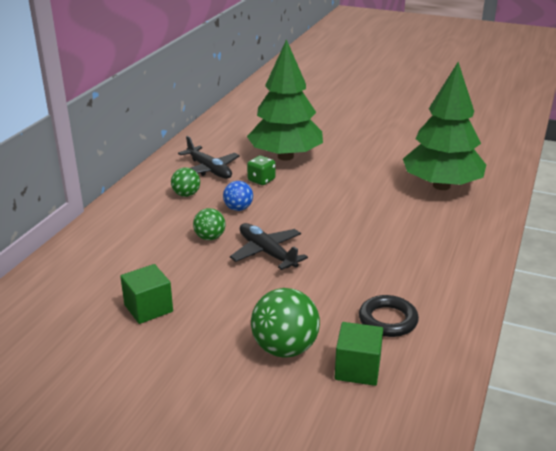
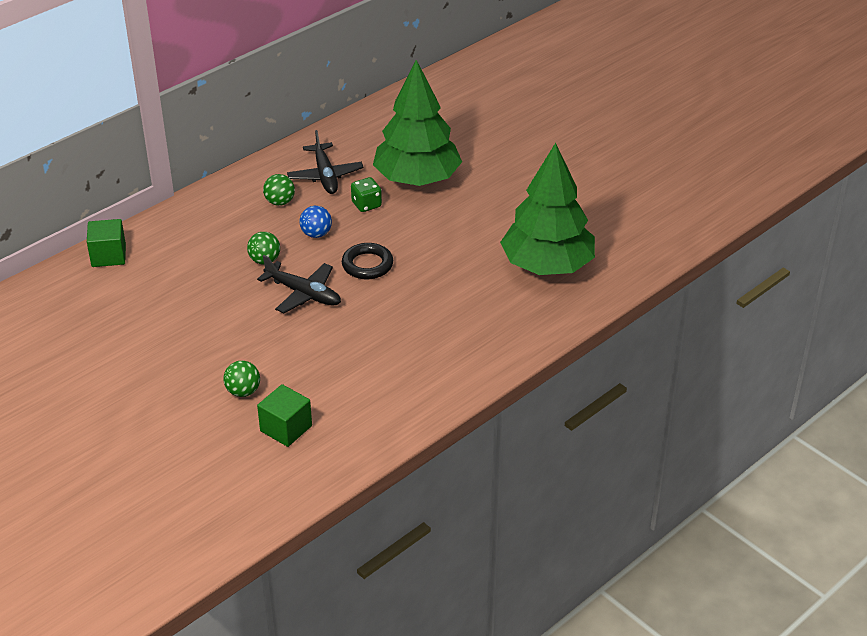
camera: 25 degrees right, 10 degrees up
(148, 308) = (162, 318): green cube -> green cube (108, 255)
(267, 253) = (303, 293): black plane -> black plane turned 135 degrees clockwise
(285, 348) = (243, 391): green ball -> green ball, size x0.59
(388, 320) = (350, 395): black ring -> black ring (367, 265)

